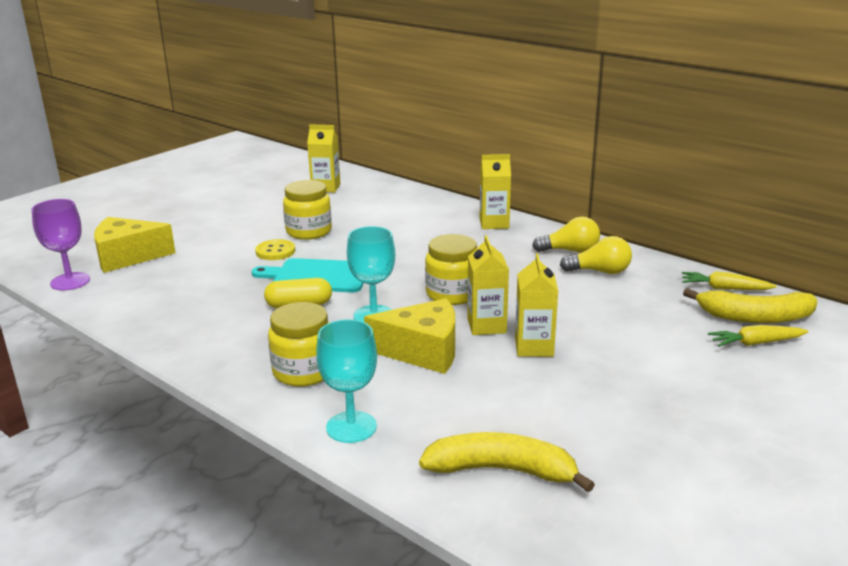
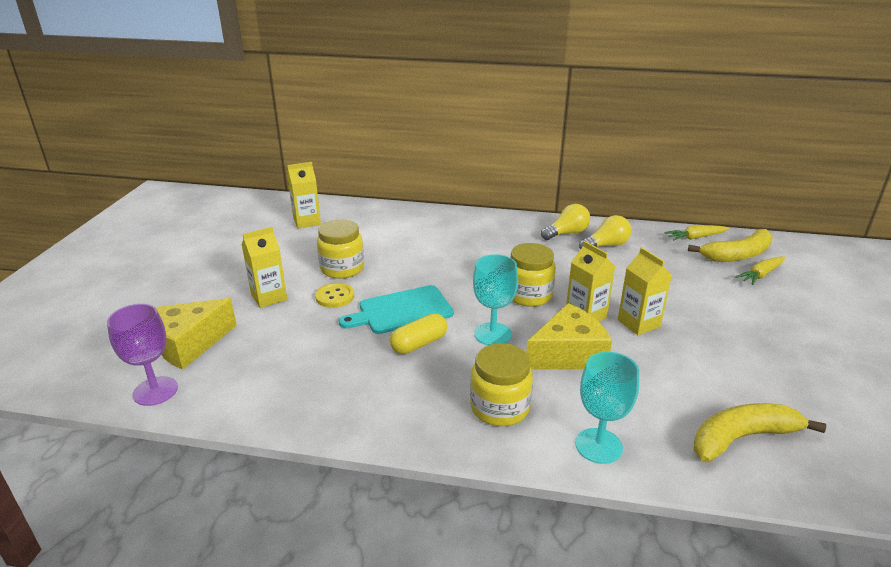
camera: 30 degrees left, 5 degrees up
(494, 223) = (485, 223): yellow carton -> yellow carton (269, 297)

